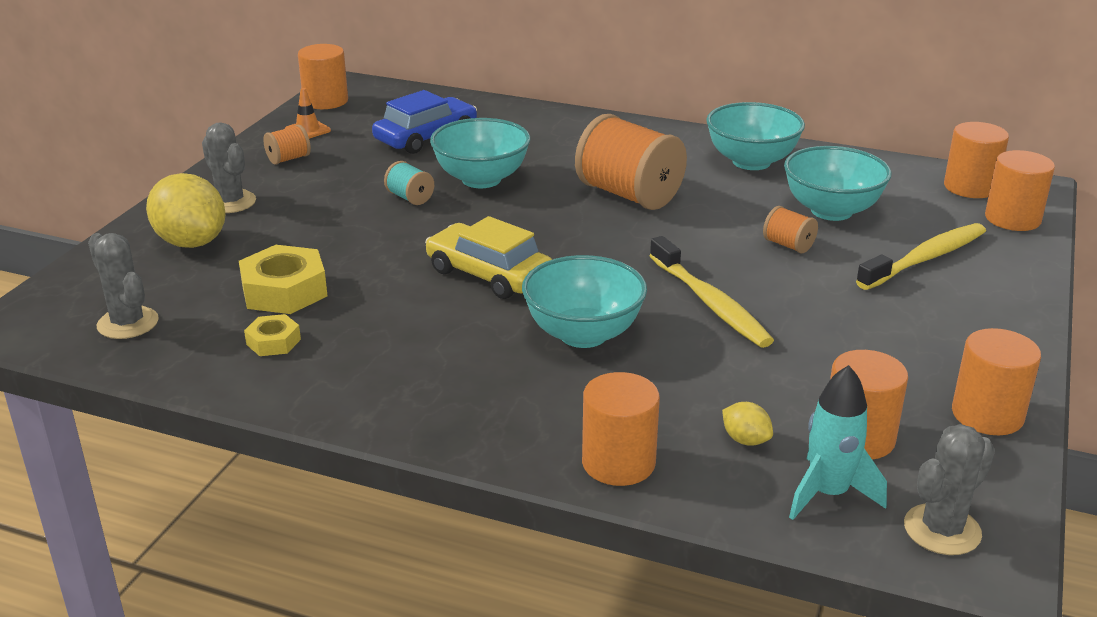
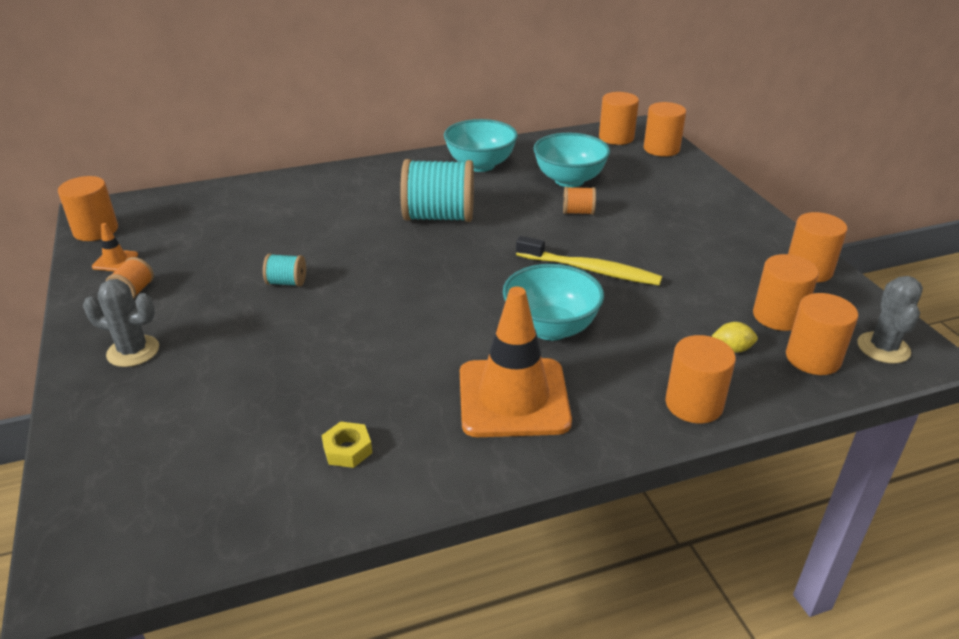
camera: 40 degrees left, 5 degrees up
(128, 323) = (194, 504): grey cactus -> none
(191, 242) = (147, 403): yellow lemon -> none
(284, 291) = (294, 403): yellow nut -> none
(426, 137) = (229, 229): blue car -> none
(458, 372) = (513, 398): none -> orange traffic cone
(481, 179) = (321, 246): turquoise bowl -> none
(489, 274) = (429, 315): yellow car -> none
(629, 195) = (439, 217): orange spool -> turquoise spool
(828, 494) = (813, 358): turquoise rocket -> orange cylinder
(924, 259) = (655, 190): yellow toothbrush -> none

